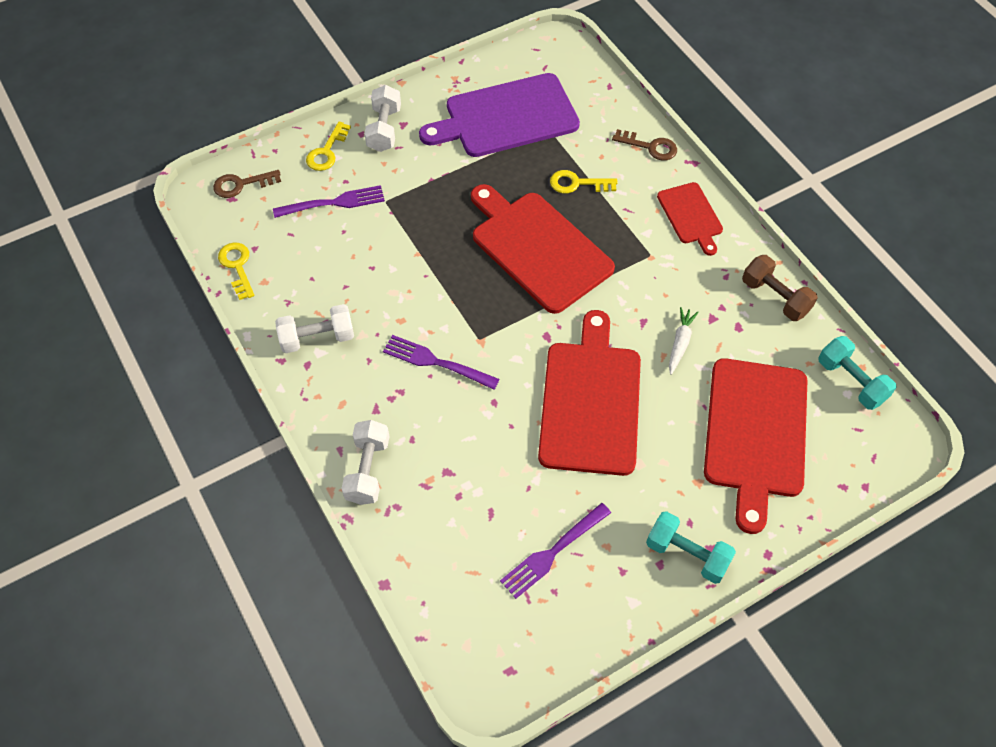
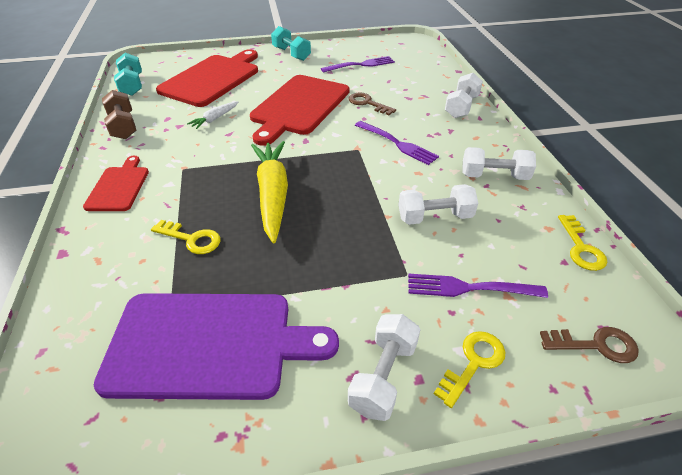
camera: 160 degrees left, 15 degrees down
(372, 264) = (434, 217): none -> white dumbbell
(537, 248) = (272, 194): red cutting board -> yellow carrot
(650, 147) = (83, 256): brown key -> brown key (367, 103)

